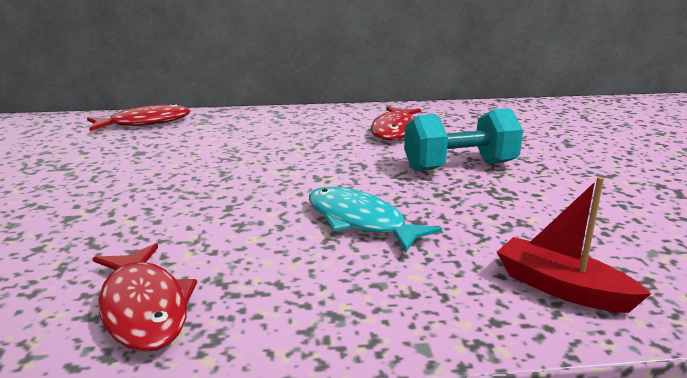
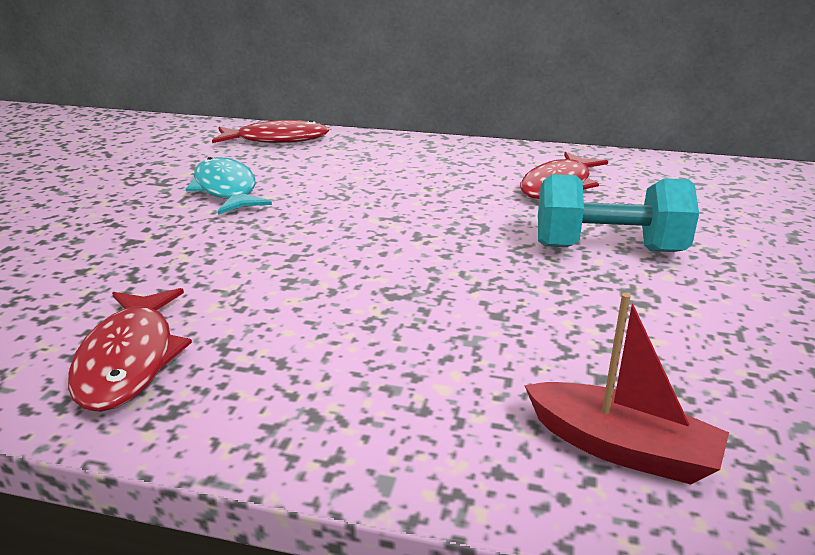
camera: 20 degrees right, 5 degrees up
(360, 222) = (427, 302): turquoise fish -> turquoise fish (226, 190)
(561, 288) = (622, 448): red boat -> red boat turned 150 degrees clockwise

